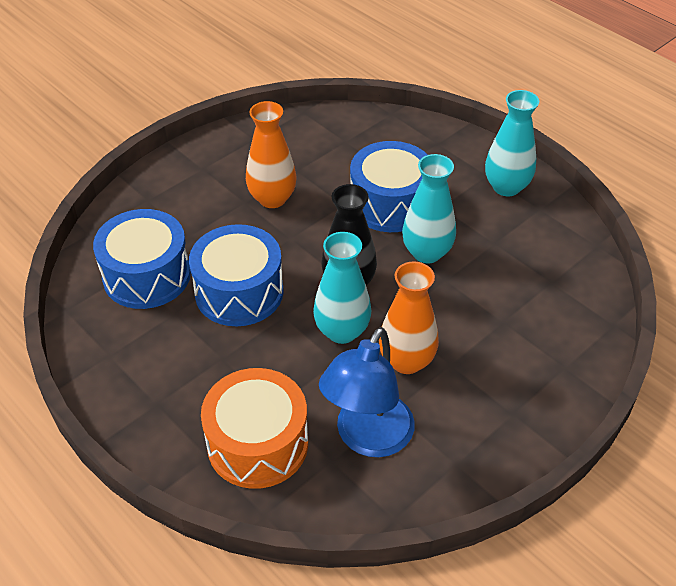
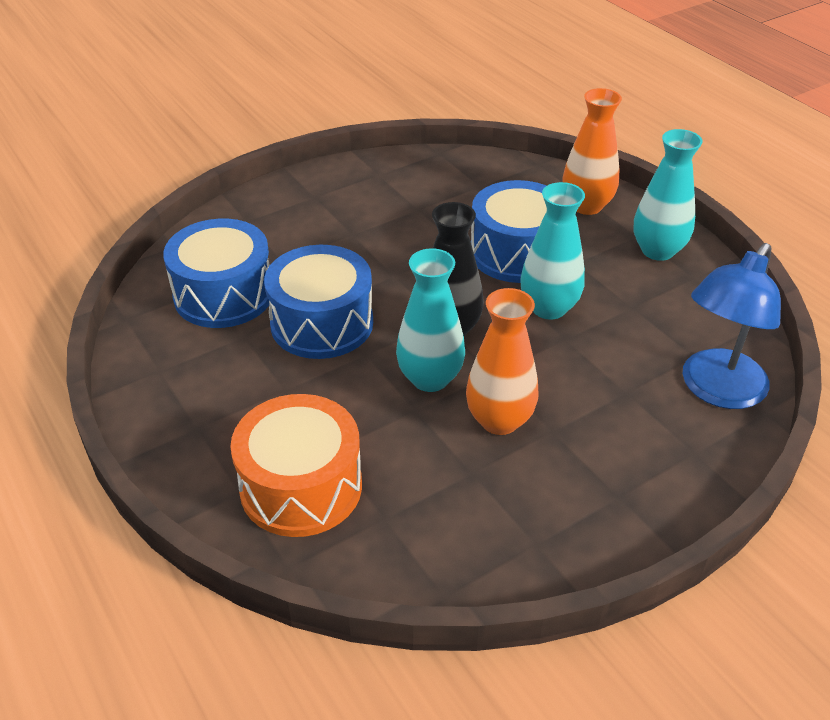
camera: 10 degrees right, 5 degrees down
(272, 198) = (383, 234): orange vase -> orange vase (586, 206)
(367, 438) = (433, 499): blue lamp -> blue lamp (716, 390)

